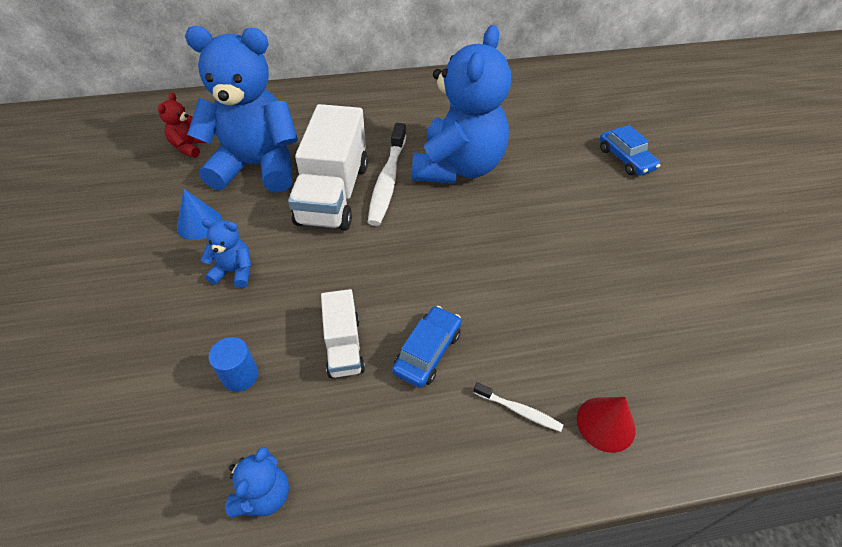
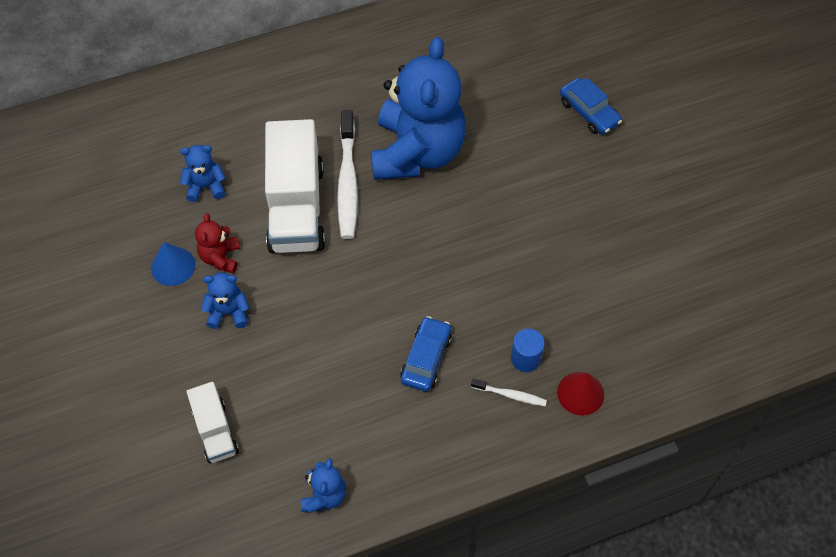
camera: 10 degrees left, 10 degrees up
(190, 147) = (122, 173): red teddy bear -> red teddy bear (220, 257)
(240, 375) = (271, 408): blue cylinder -> blue cylinder (525, 358)
(257, 166) = (205, 186): blue teddy bear -> blue teddy bear, size x0.41
(344, 346) = (352, 366): white truck -> white truck (215, 431)

